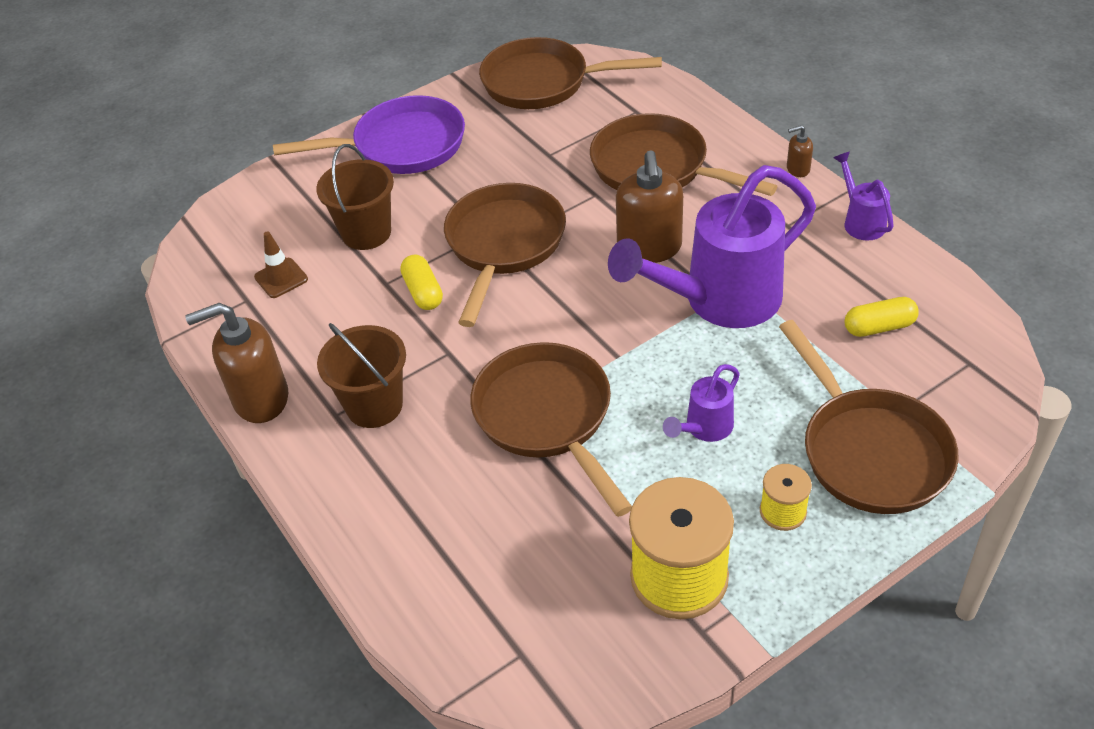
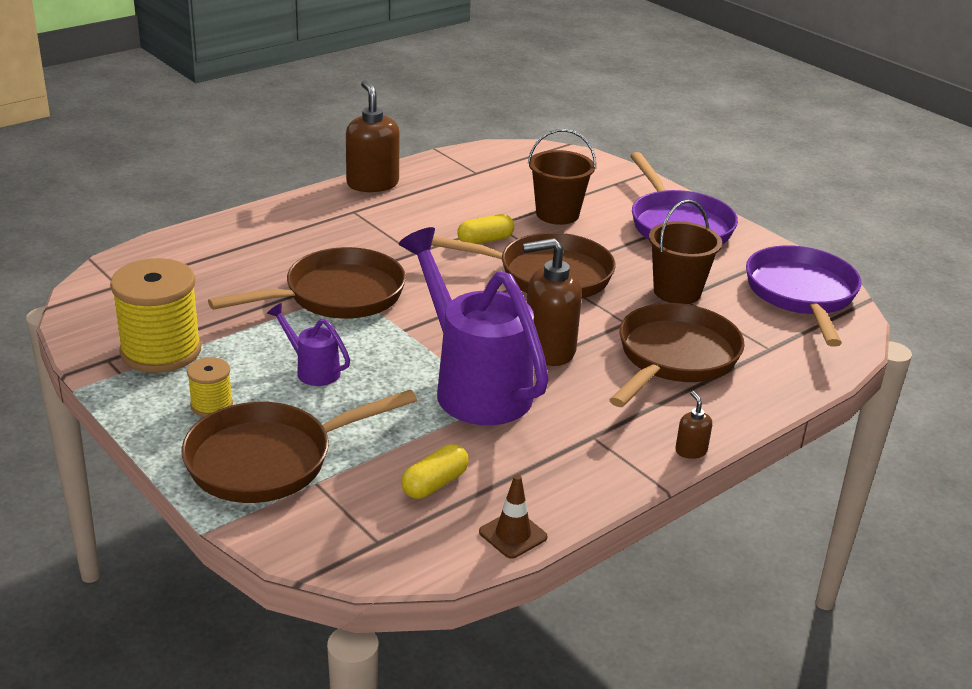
camera: 80 degrees right, 15 degrees down
(281, 278) = (500, 183): brown traffic cone -> brown traffic cone (513, 535)
(374, 405) = (360, 225): brown bucket -> brown bucket (677, 291)
(543, 83) = (801, 295): brown pan -> purple pan
(860, 221) = (605, 489): purple watering can -> none
(879, 327) = (435, 484): yellow capsule -> yellow capsule turned 60 degrees clockwise

